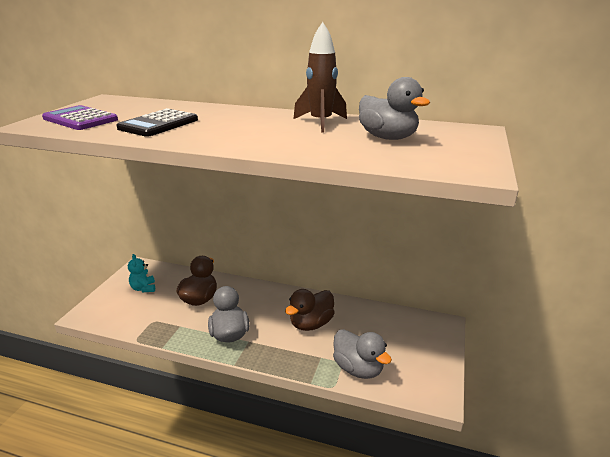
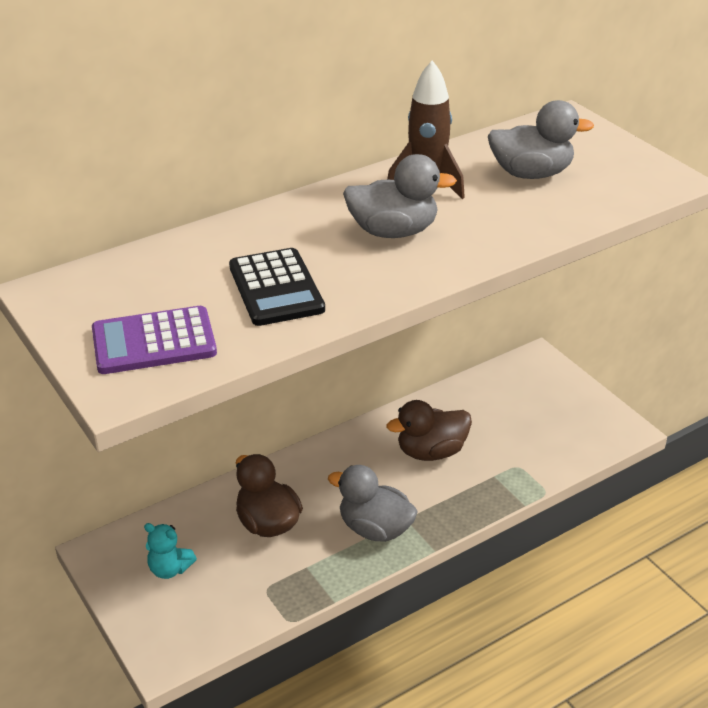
camera: 50 degrees left, 10 degrees up
(311, 324) = (431, 451): brown duck -> brown duck turned 75 degrees clockwise
(358, 368) = (539, 459): grey duck -> grey duck (393, 231)

